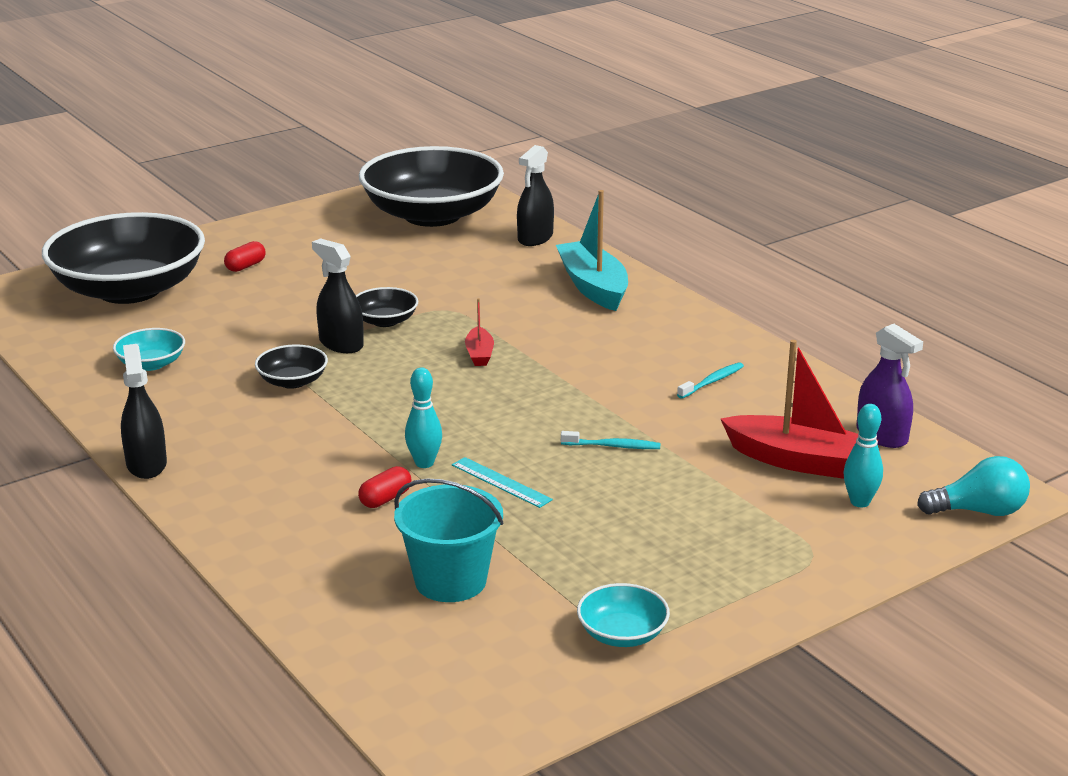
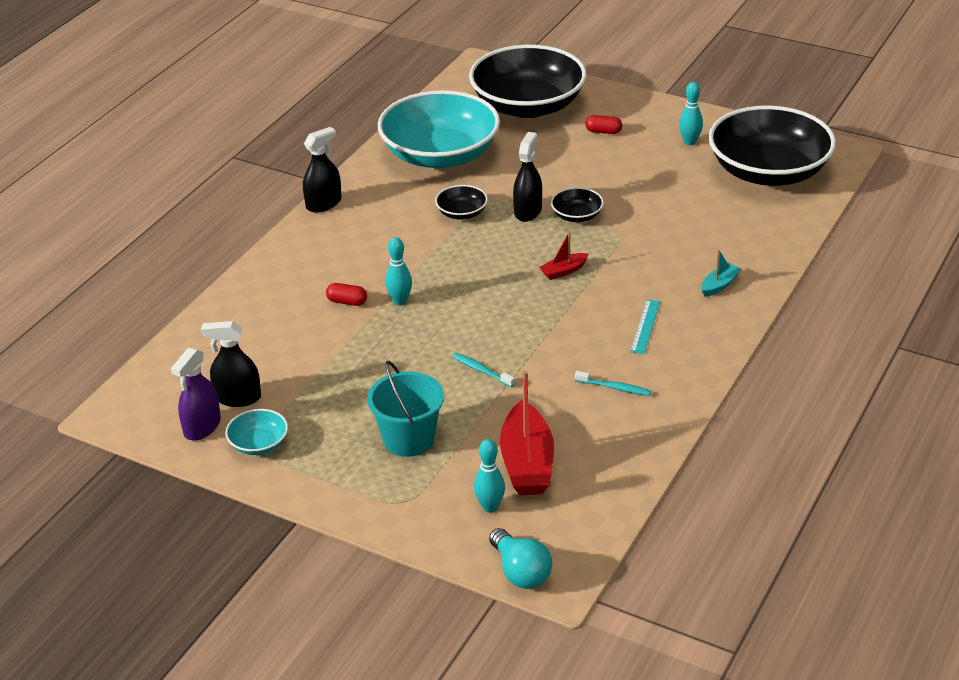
camera: 65 degrees right, 10 degrees up
(151, 364) = (440, 155): turquoise bowl -> turquoise bowl, size x2.43
(329, 233) = (690, 142): none -> turquoise bowling pin
(450, 581) = (274, 359): turquoise bucket -> turquoise bucket (409, 439)
(501, 482) = (399, 339): turquoise ruler -> turquoise ruler (645, 326)
(535, 238) = (778, 230): black spray bottle -> black spray bottle (238, 398)
(593, 287) = (719, 285): turquoise boat -> turquoise boat, size x0.49
(613, 446) = (481, 370): turquoise toothbrush -> turquoise toothbrush turned 150 degrees clockwise
(882, 435) = (599, 495): purple spray bottle -> purple spray bottle (202, 427)

